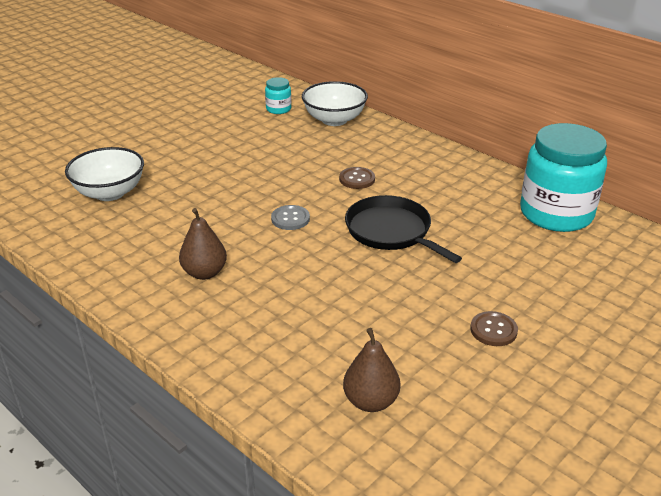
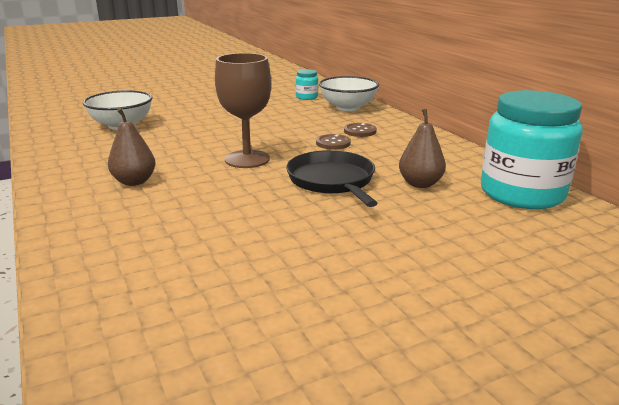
camera: 20 degrees right, 10 degrees down
(290, 219) = (247, 159): grey button -> brown goblet
(371, 401) = (177, 311): brown pear -> brown pear (420, 184)
(493, 330) = (374, 276): brown button -> brown button (360, 131)

